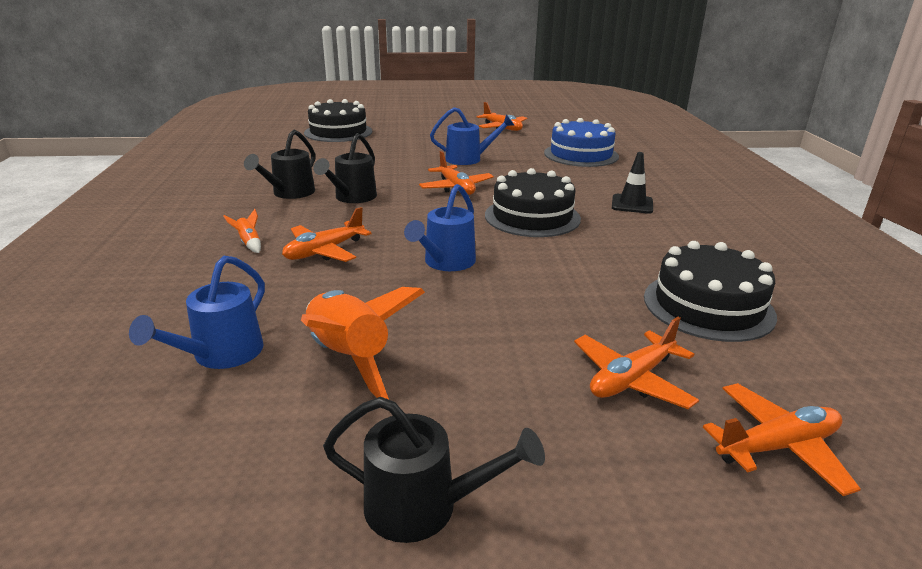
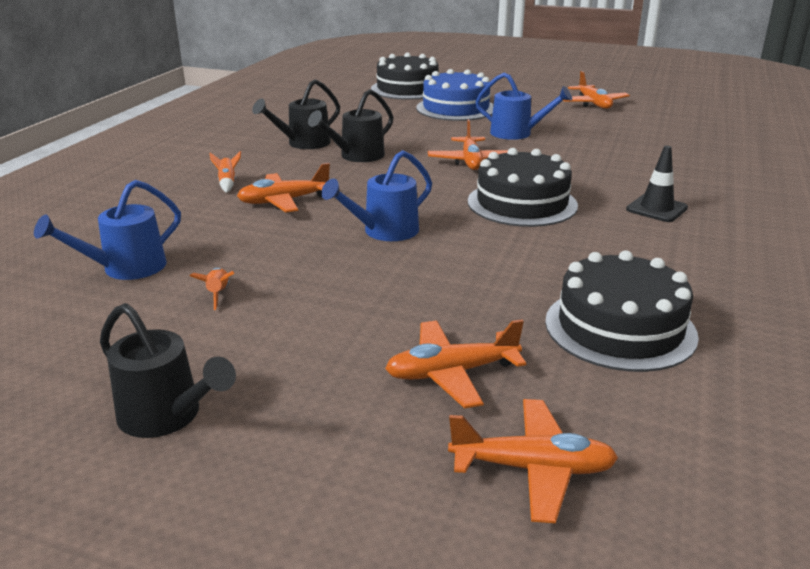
camera: 25 degrees right, 0 degrees up
(349, 358) = (218, 294): orange rocket -> orange rocket, size x0.40
(581, 154) = (657, 145): blue cake -> blue cake (456, 108)

